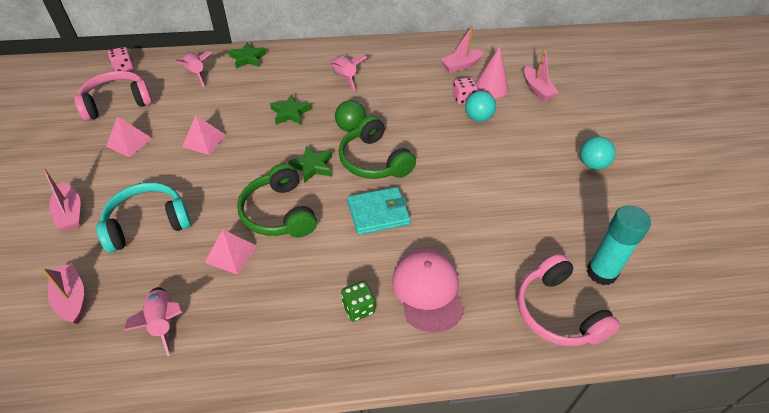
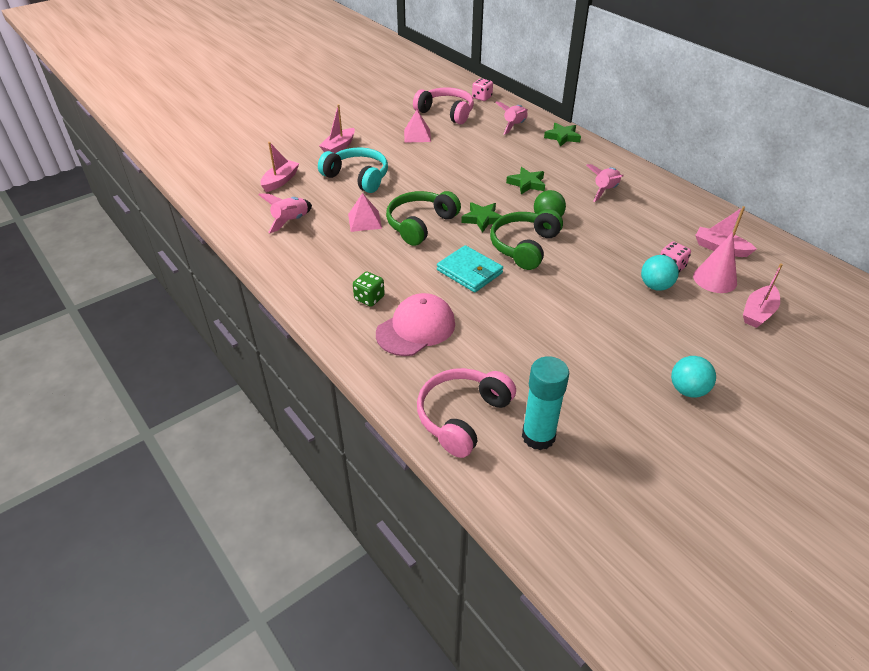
camera: 60 degrees right, 5 degrees down
(204, 140) = (452, 161): pink pyramid -> none

